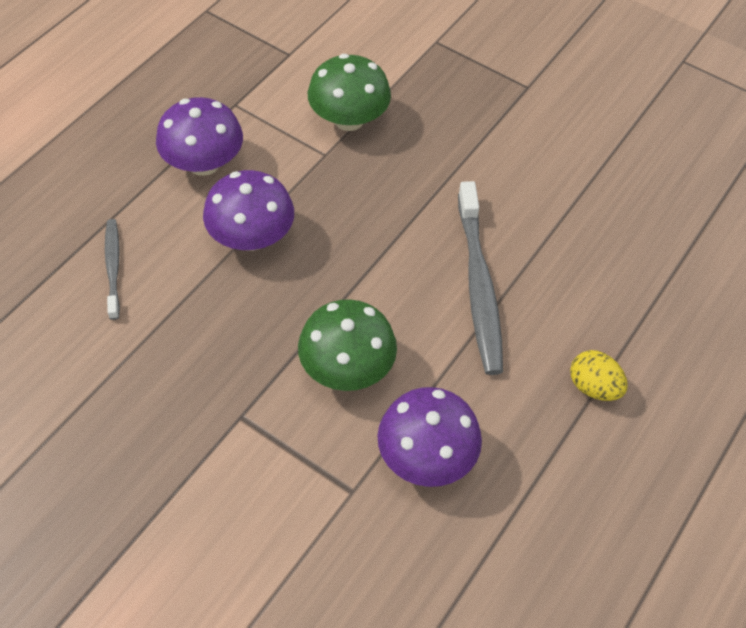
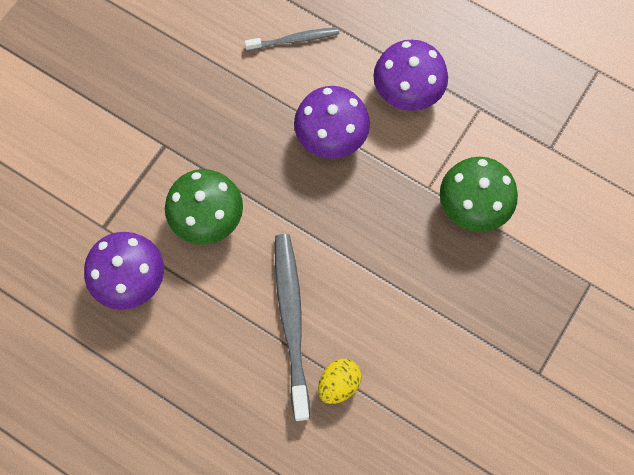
camera: 90 degrees right, 15 degrees up
(479, 286) = (291, 321): grey toothbrush -> grey toothbrush turned 90 degrees clockwise
(593, 387) = (193, 414): yellow egg -> yellow egg (339, 384)

